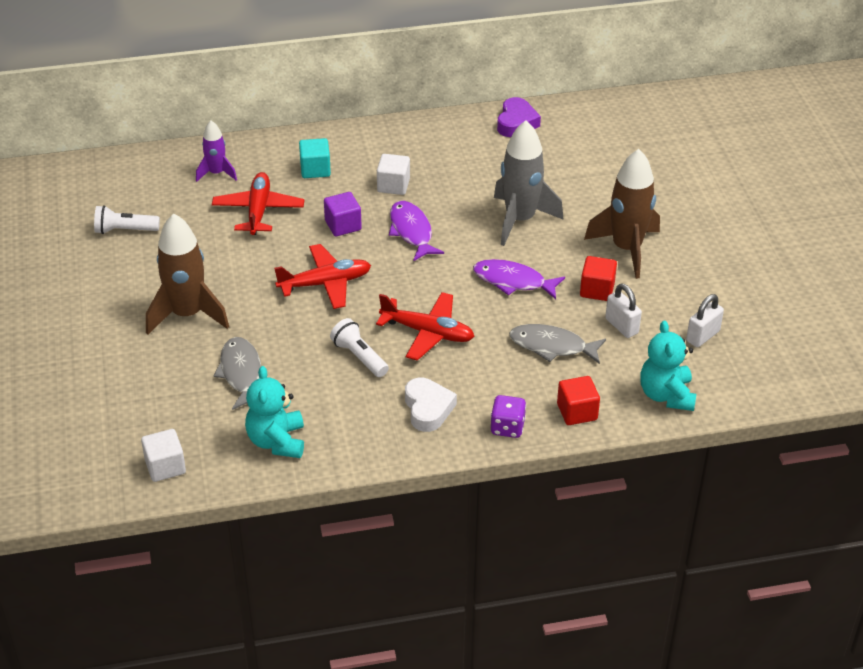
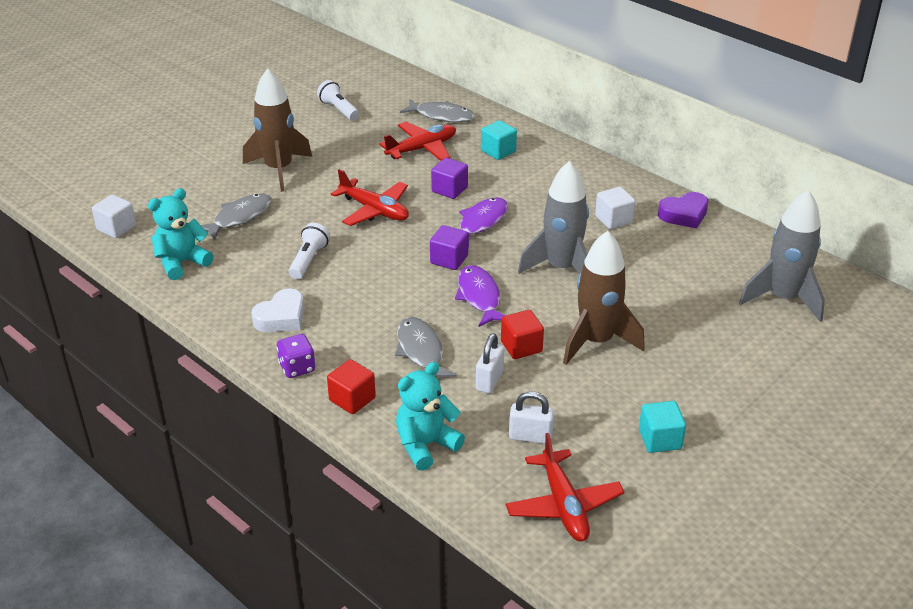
camera: 55 degrees right, 5 degrees down
(216, 173) = (441, 116): purple rocket -> grey fish
(393, 185) = (524, 191): white cube -> white cube (613, 219)
(428, 332) = (370, 280): red plane -> red plane (563, 505)
(445, 274) = (449, 259): none -> purple cube
(663, 135) = (783, 298): none -> grey rocket
(758, 275) = (660, 439): none -> turquoise cube

